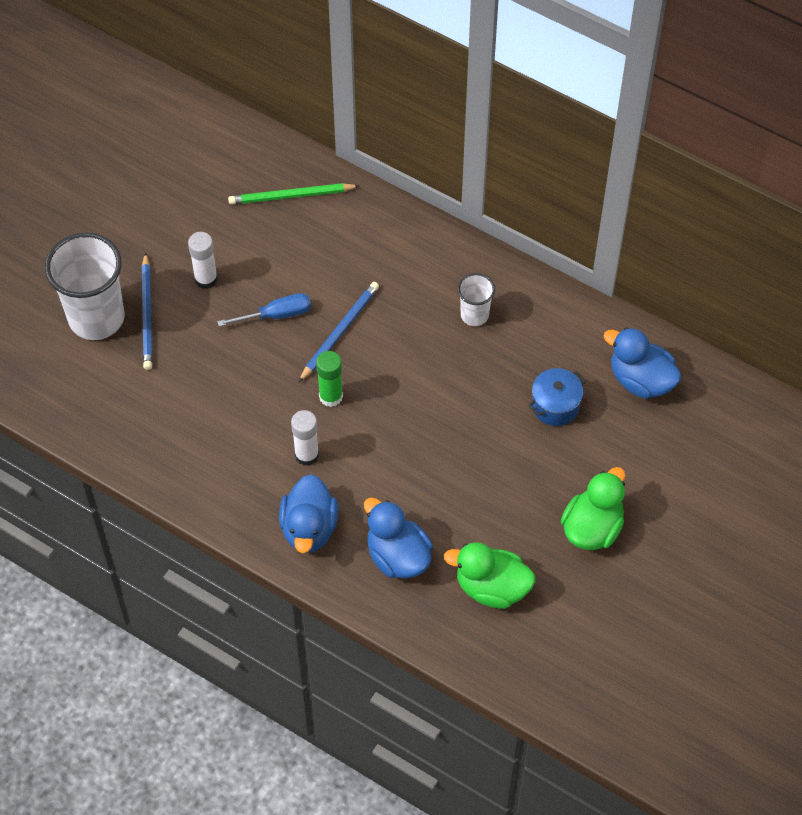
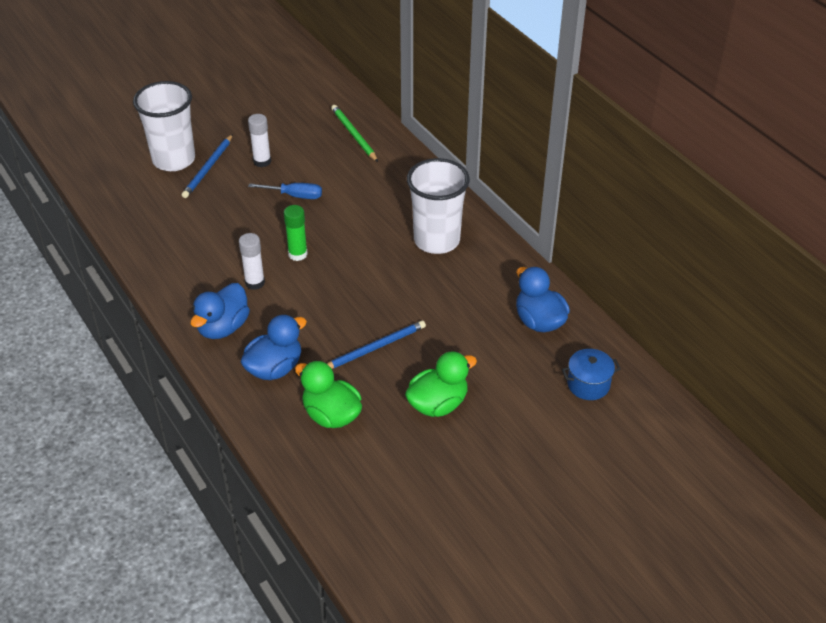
camera: 25 degrees right, 15 degrees down
(291, 196) = (354, 135): green pencil -> green pencil turned 45 degrees clockwise
(339, 332) = (331, 219): blue pencil -> blue pencil (375, 348)
(397, 556) = (274, 368): blue duck -> blue duck turned 60 degrees clockwise
(474, 315) = (436, 240): white cup -> white cup, size x1.99
(555, 406) = (460, 315): blue pot -> blue pot (588, 384)

